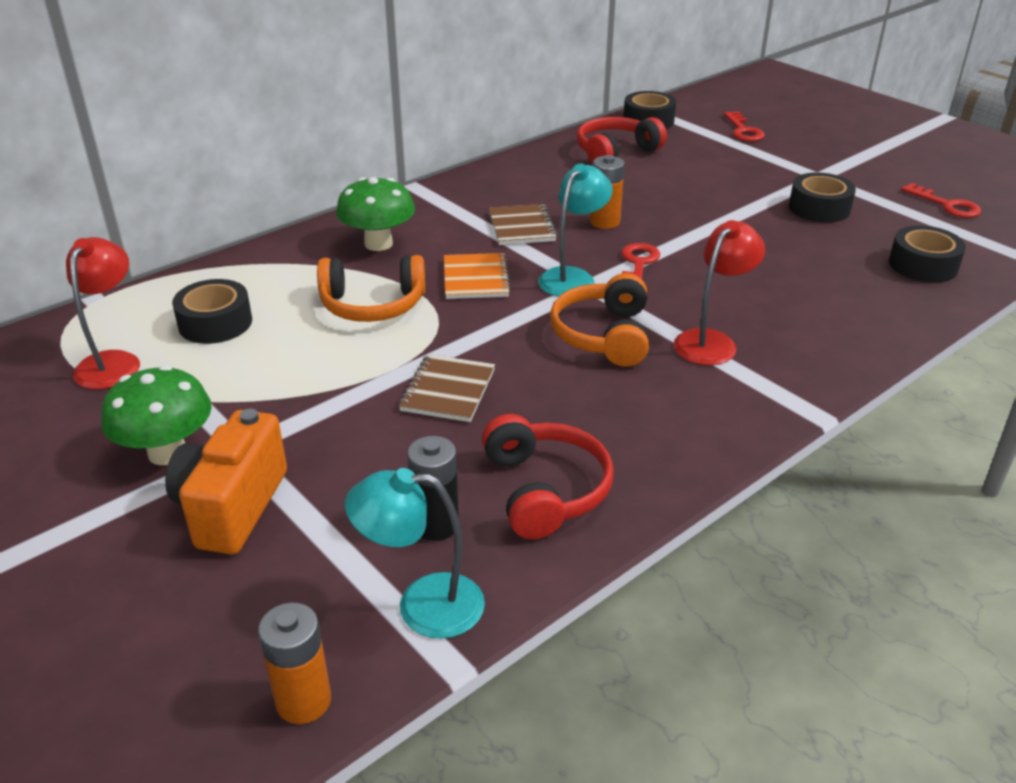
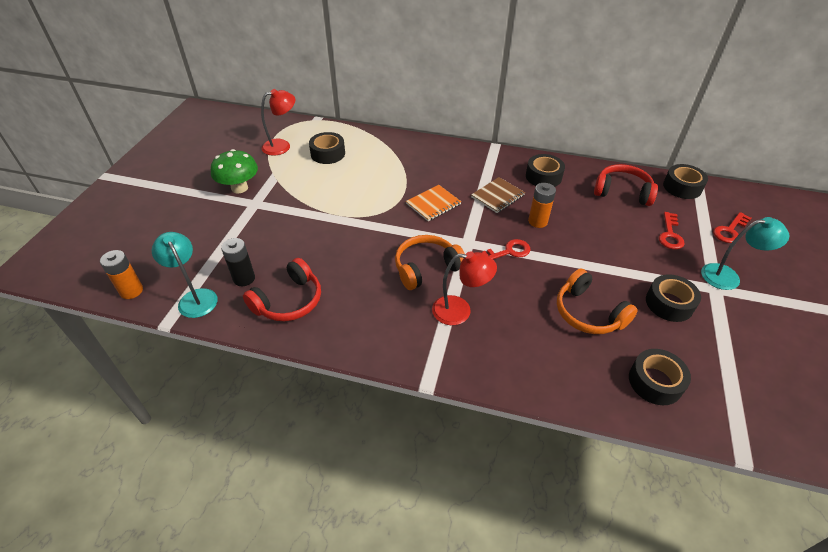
camera: 55 degrees right, 10 degrees up
(232, 507) = (220, 220): orange camera -> none
(372, 305) = (380, 185): orange headphones -> orange headphones (588, 313)
(378, 244) = (431, 162): green mushroom -> none
(448, 390) = (336, 238): brown notebook -> none
(524, 183) = (543, 176): none -> black tape
(572, 277) = (469, 234): turquoise lamp -> turquoise lamp (728, 276)
(946, 205) = (764, 371): red key -> red key (670, 234)

